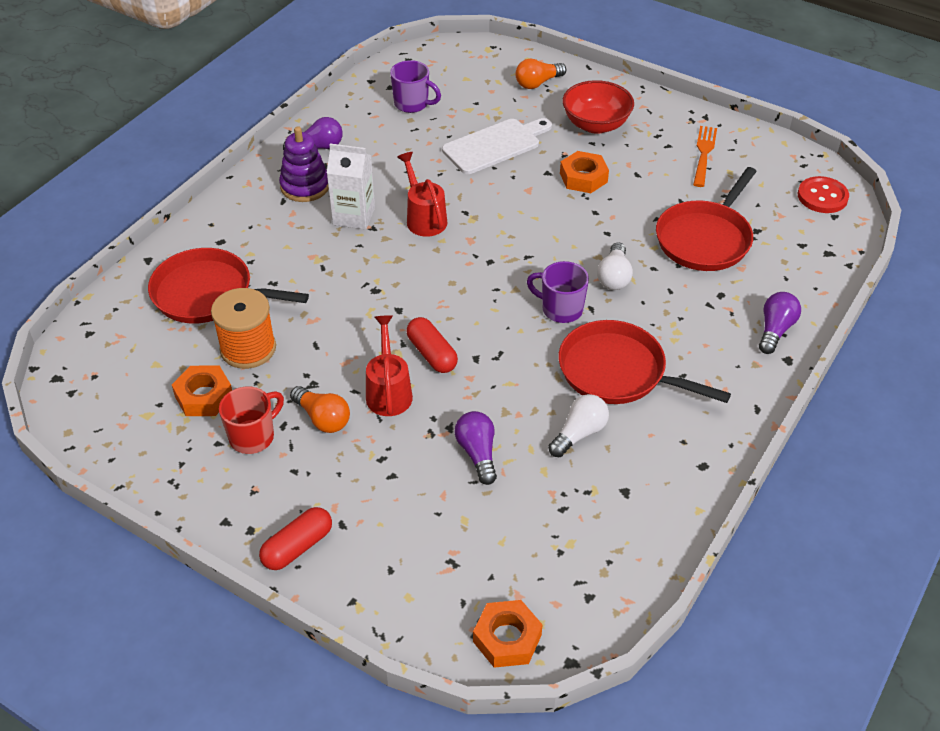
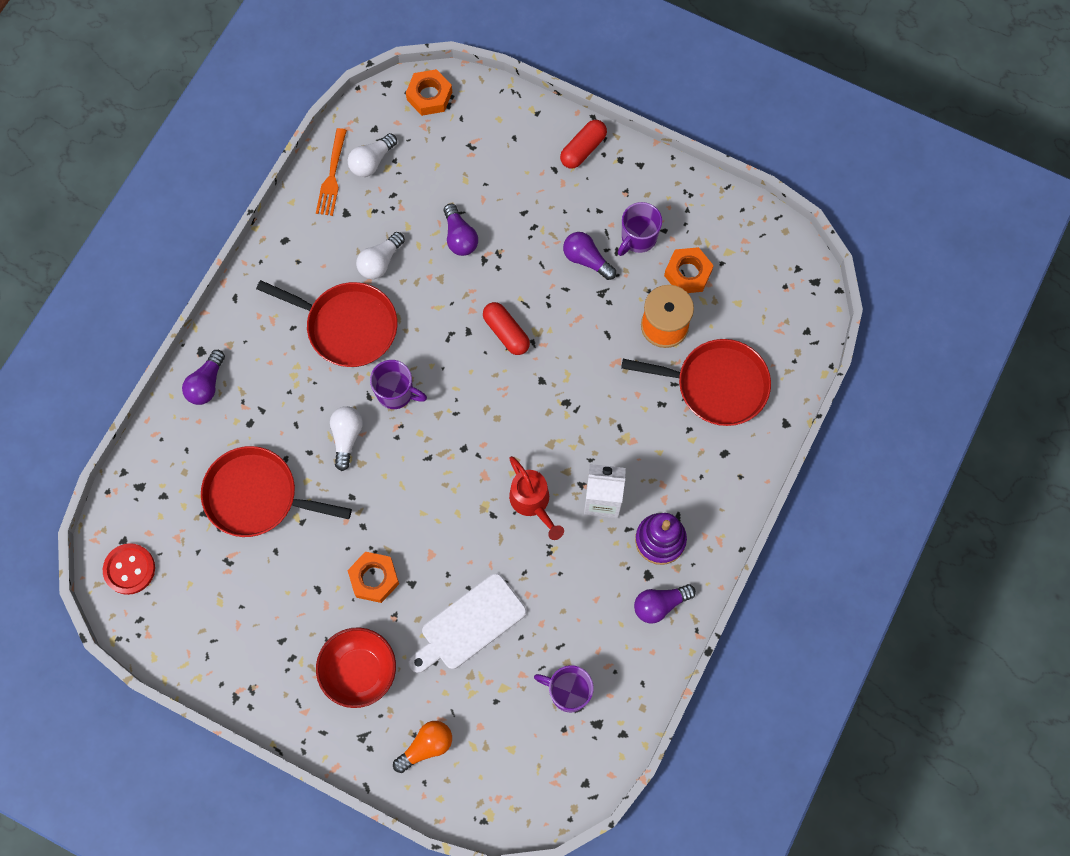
camera: 175 degrees right, 25 degrees up
(253, 436) = (638, 238): red mug -> purple mug
(322, 418) = (586, 259): orange light bulb -> purple light bulb
(388, 392) = (537, 290): red watering can -> none
(592, 552) = (372, 161): none -> white light bulb
(704, 154) = (244, 629): orange fork -> orange fork (332, 175)
(705, 239) = (256, 496): red pan -> red pan turned 105 degrees counterclockwise

